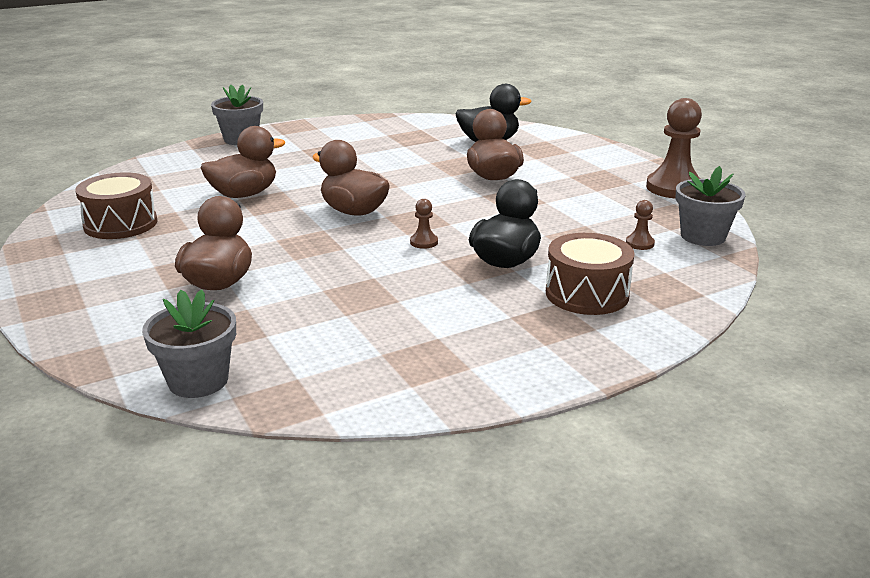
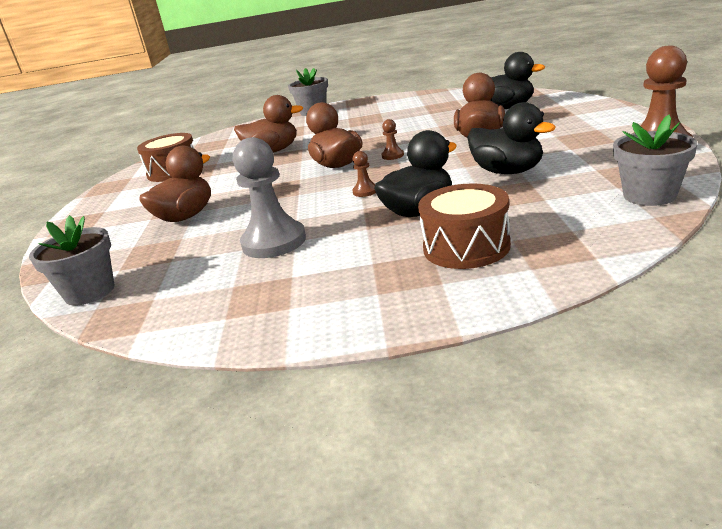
camera: 30 degrees right, 0 degrees up
(376, 304) = (274, 242): none -> grey pawn
(557, 216) = (507, 171): none -> black duck
(640, 243) = (569, 200): brown pawn -> brown pawn (392, 155)

